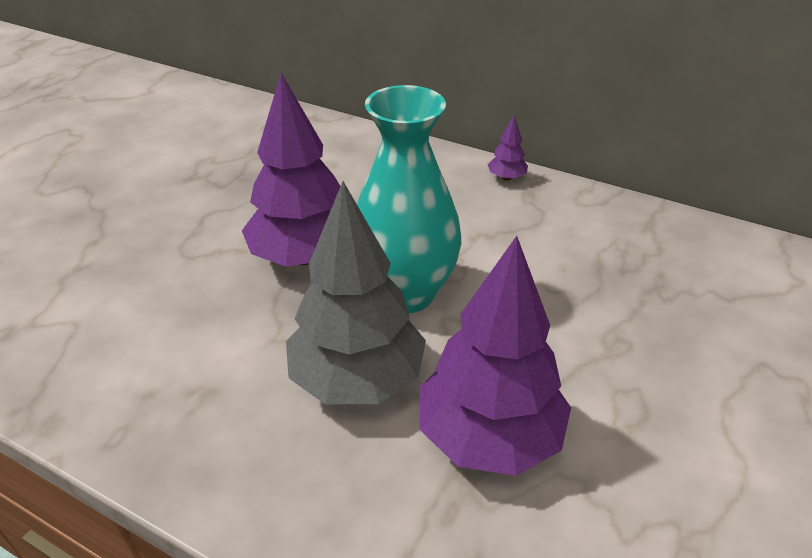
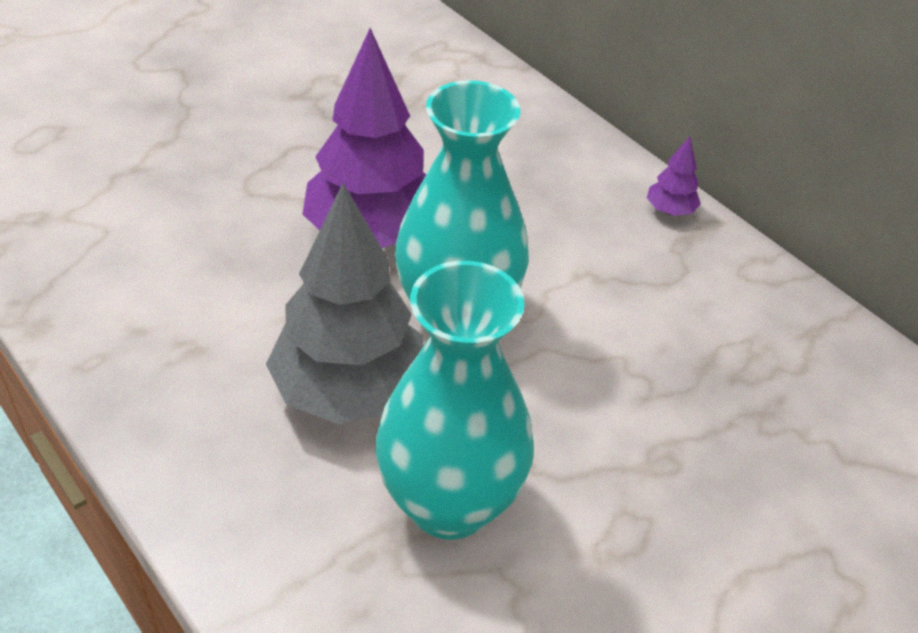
camera: 20 degrees right, 5 degrees up
(489, 436) = (449, 504): purple tree -> turquoise vase

